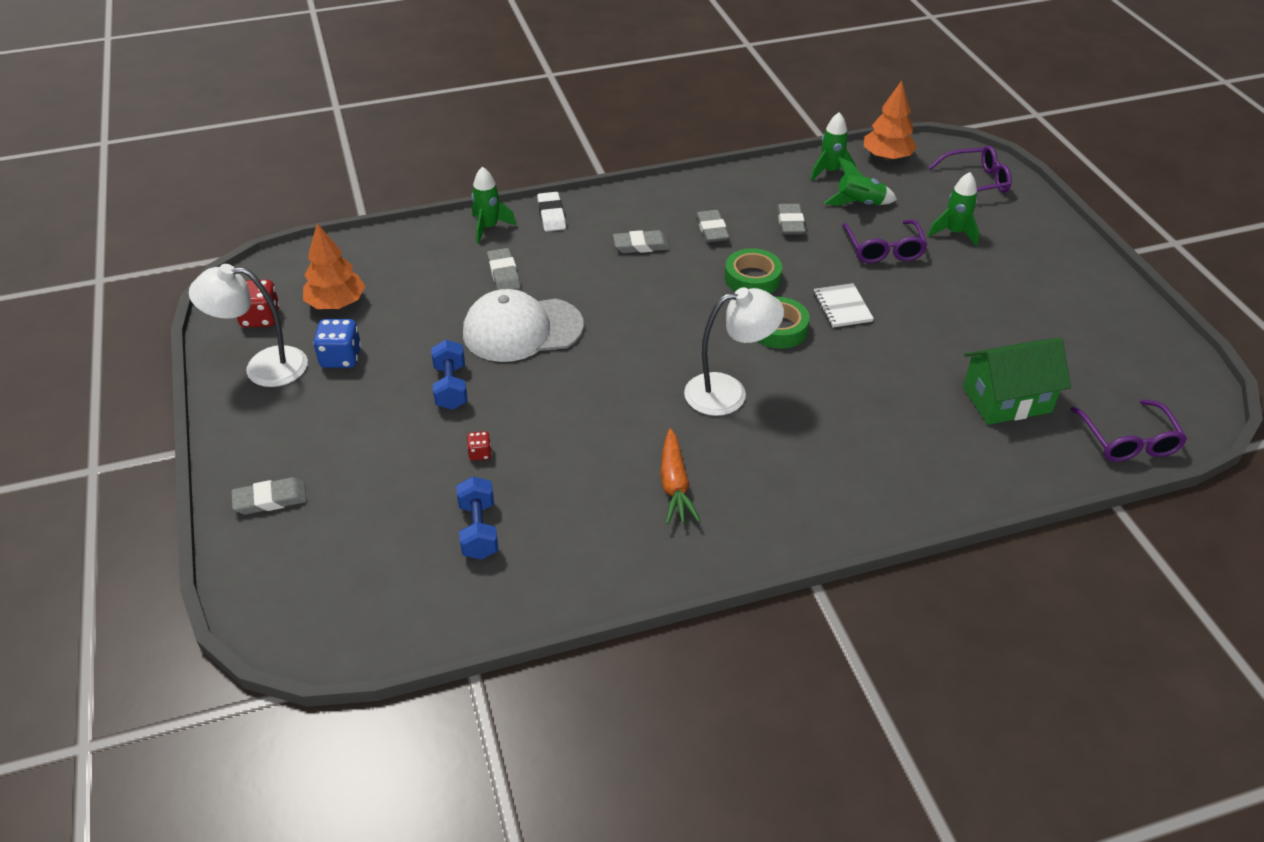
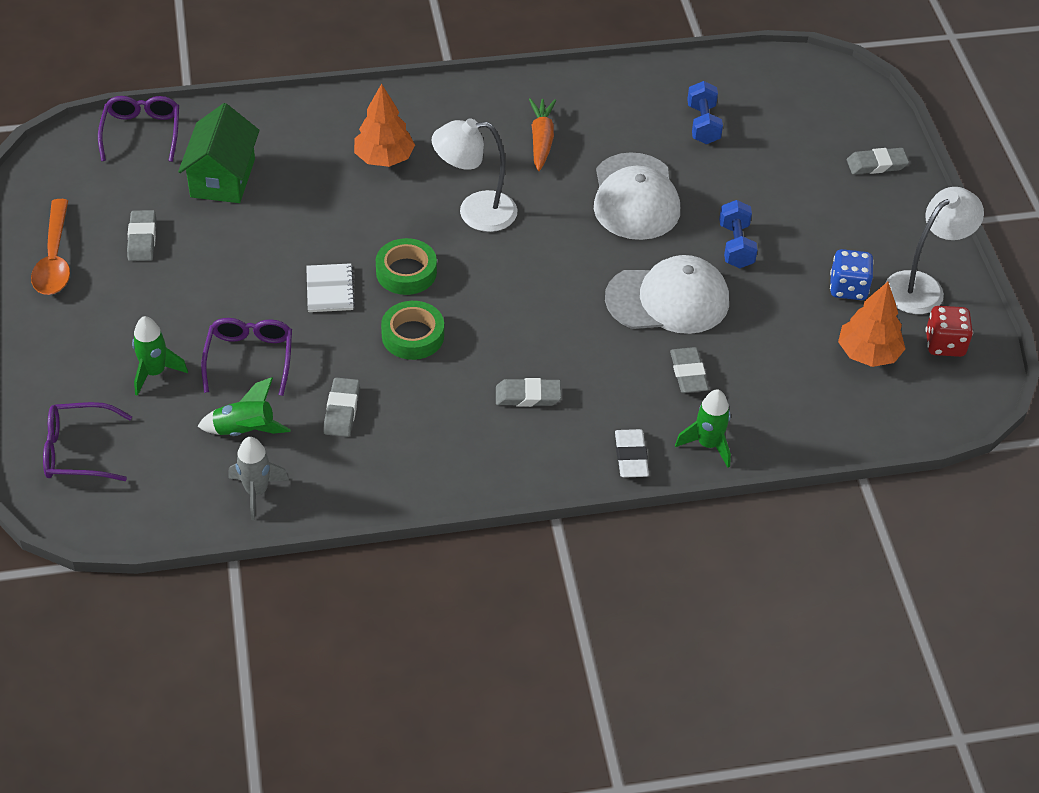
camera: 175 degrees left, 5 degrees up
(263, 367) = (922, 286): white lamp -> white lamp turned 45 degrees counterclockwise
(480, 453) = (705, 182): red dice -> none
(559, 427) = (635, 197): none -> white cap
(711, 229) = (439, 410): grey eraser -> grey eraser (142, 239)
(830, 172) = (257, 492): green rocket -> grey rocket
(887, 157) = (168, 510): orange tree -> orange tree (384, 158)
(1006, 400) = (222, 178): green house -> green house turned 75 degrees counterclockwise
(1108, 307) = (55, 258): none -> orange spoon

